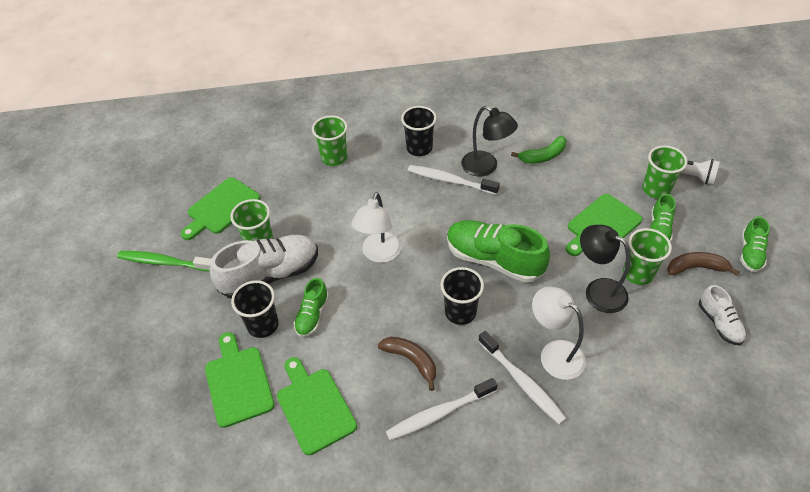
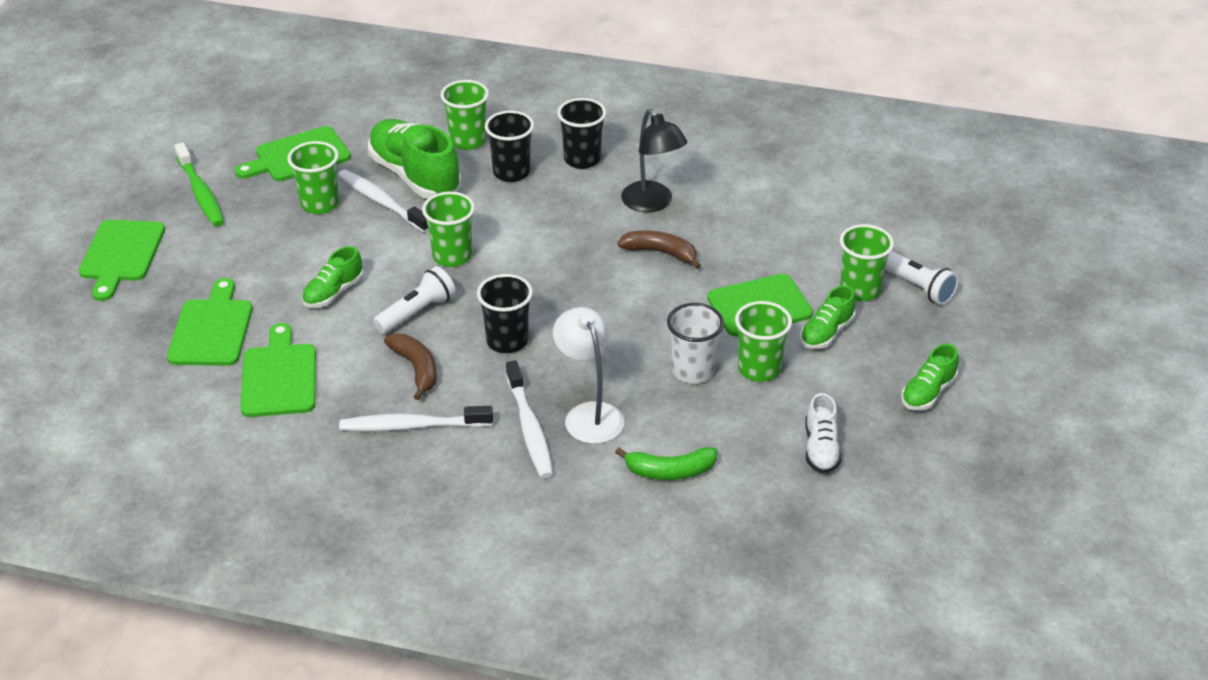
camera: 20 degrees right, 10 degrees down
(130, 339) = (121, 255): none -> green cutting board
(164, 262) = (201, 193): green toothbrush -> green toothbrush turned 150 degrees counterclockwise
(263, 325) = (272, 285): black cup -> black cup (511, 172)
(270, 275) = (312, 239): white shoe -> none
(379, 254) = (452, 256): white lamp -> green cup
(383, 310) = (417, 312): none -> white flashlight
(450, 181) = (595, 205): white toothbrush -> white toothbrush (381, 202)
(494, 260) = (587, 302): green shoe -> green shoe (415, 176)
(543, 156) = (737, 212): green banana -> green banana (670, 471)
(598, 290) = (693, 371): black lamp -> white cup
(696, 268) = (840, 386): brown banana -> brown banana (660, 253)

